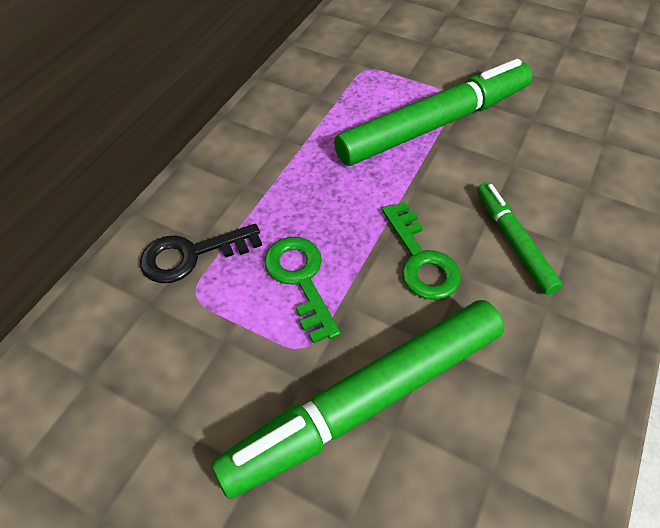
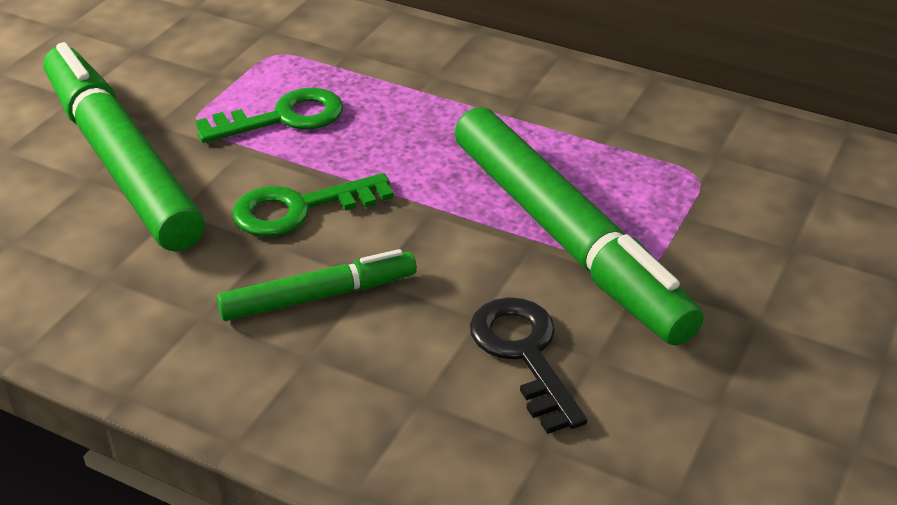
camera: 90 degrees right, 15 degrees down
(191, 255) = (328, 47): black key -> black key (524, 354)

